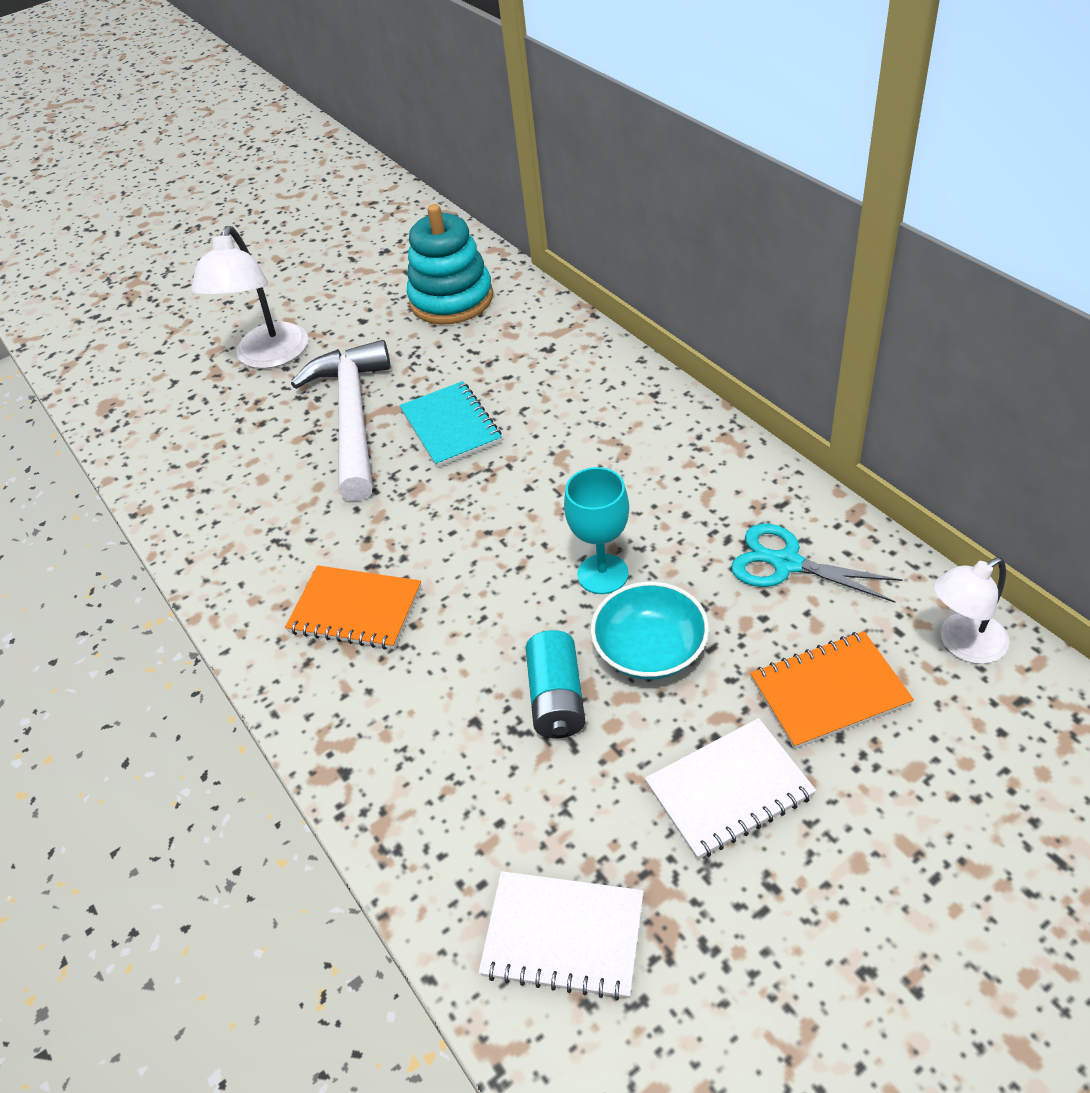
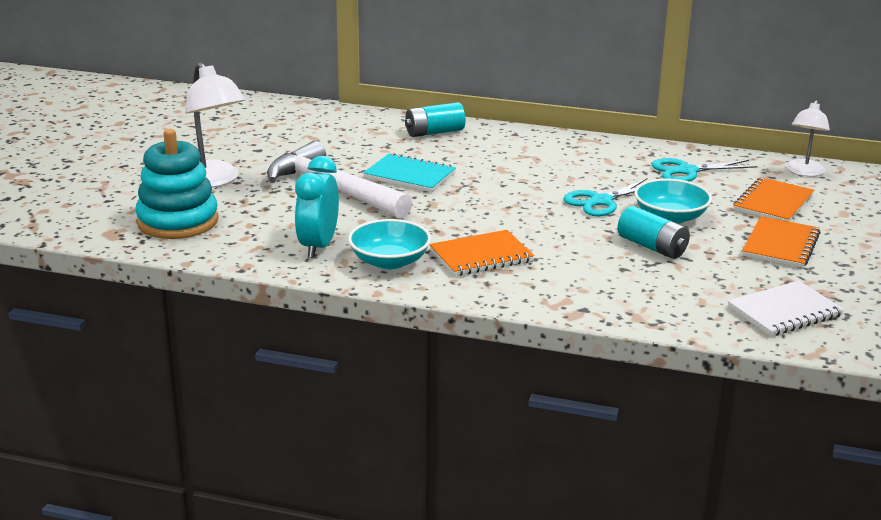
camera: 45 degrees left, 20 degrees down
(232, 510) = (318, 246): none -> turquoise clock
(263, 570) = (389, 261): none -> turquoise bowl
(451, 299) = (310, 127): turquoise stacking toy -> turquoise stacking toy (178, 221)
(566, 356) = (434, 132): none -> turquoise battery
(602, 574) = (601, 201): turquoise goblet -> turquoise scissors
(729, 790) = (780, 245): white notebook -> orange notebook

